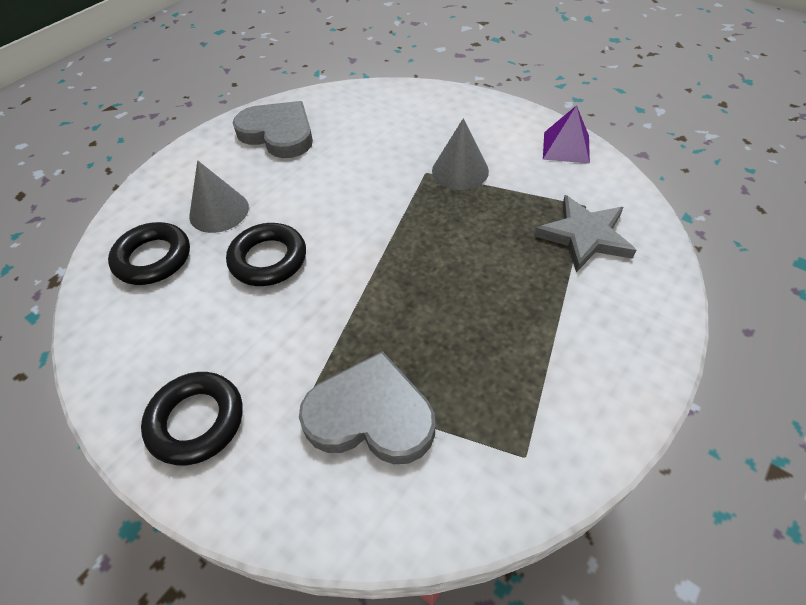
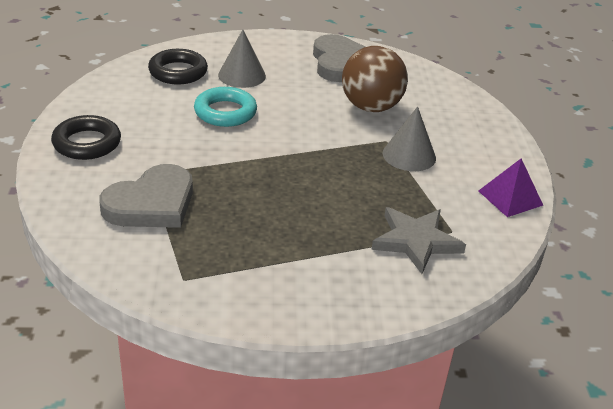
camera: 45 degrees right, 15 degrees down
(268, 259) = (225, 112): black ring -> turquoise ring
(367, 153) = (371, 107): none -> brown ball
(370, 415) = (151, 203): grey heart -> grey heart turned 75 degrees clockwise

